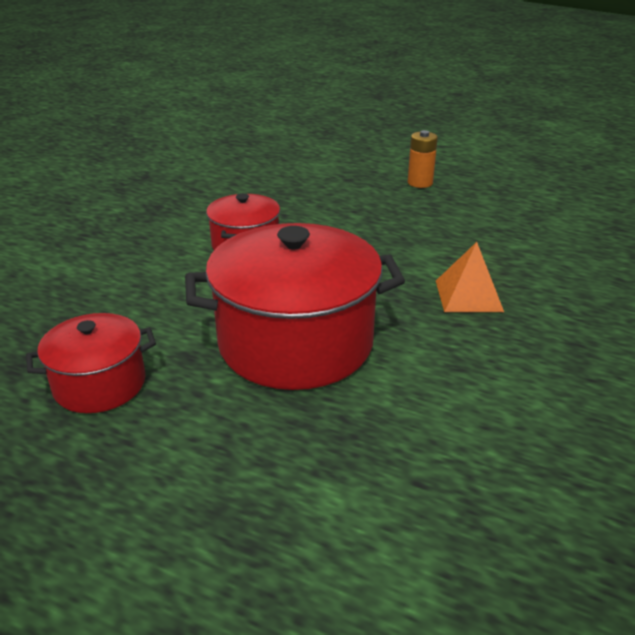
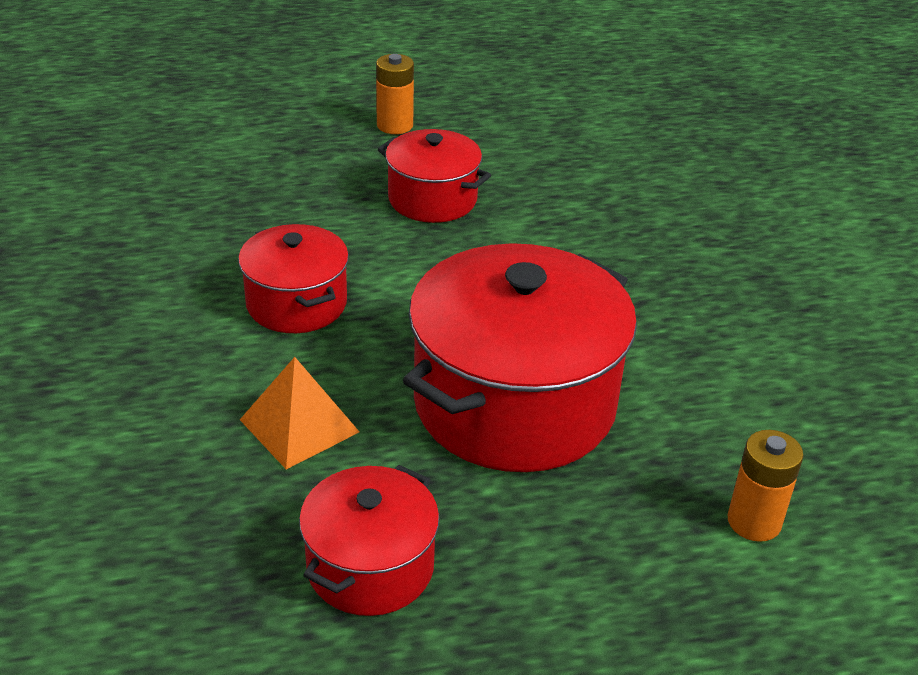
camera: 40 degrees left, 5 degrees up
(362, 490) = (754, 521): none -> orange battery
(392, 223) = (432, 199): none -> red pot
(468, 295) = (613, 263): orange pyramid -> orange pyramid (299, 426)

